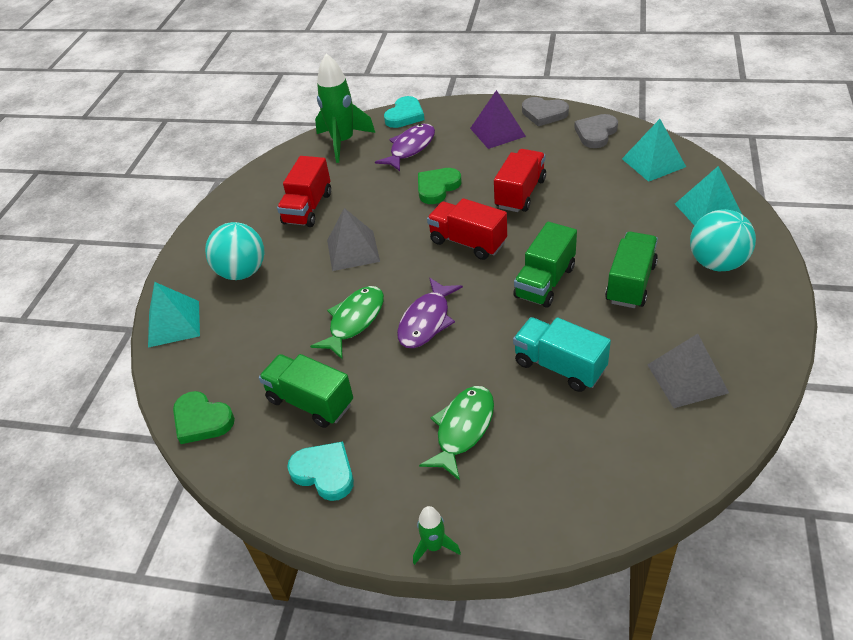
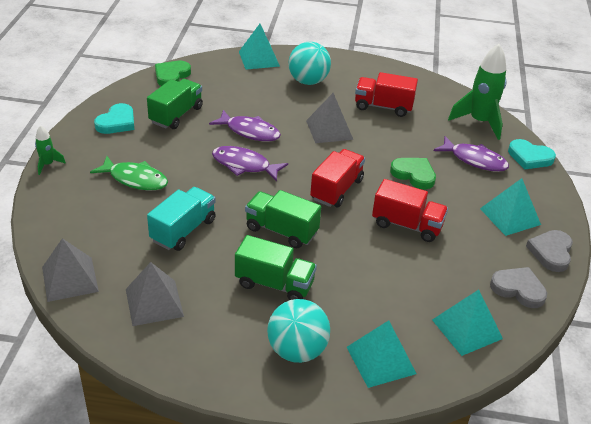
camera: 80 degrees right, 5 degrees down
(354, 321) = (250, 131): green fish -> purple fish
(497, 132) = (510, 216): purple pyramid -> turquoise pyramid
(672, 468) = (70, 279): none -> grey pyramid

